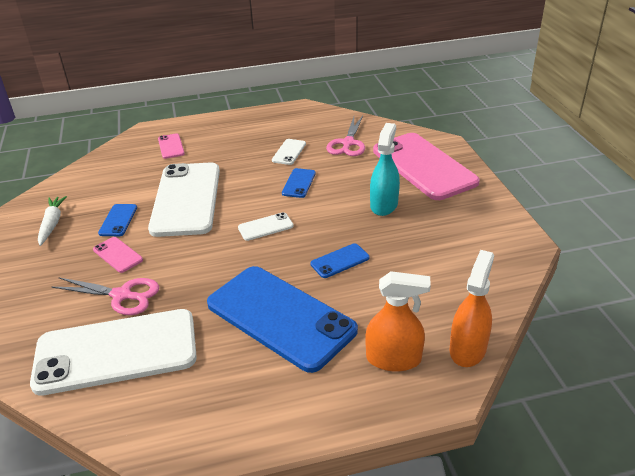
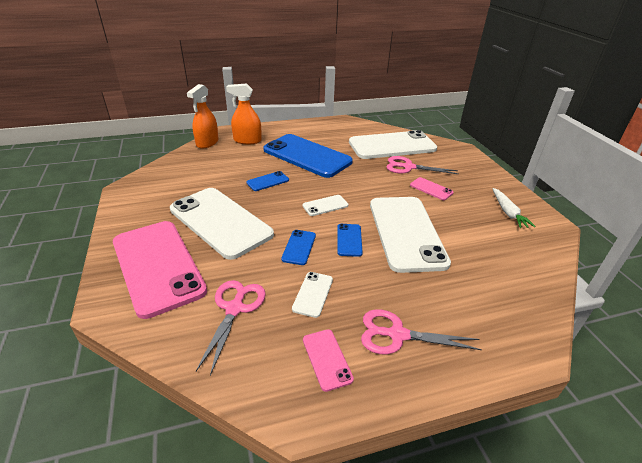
camera: 175 degrees right, 0 degrees up
(118, 220) = (454, 214): blue phone -> blue phone (349, 240)
(171, 146) = (472, 310): pink phone -> pink phone (327, 359)
(233, 134) = (397, 335): none -> pink scissors
(384, 205) = (220, 222): turquoise spray bottle -> white phone

